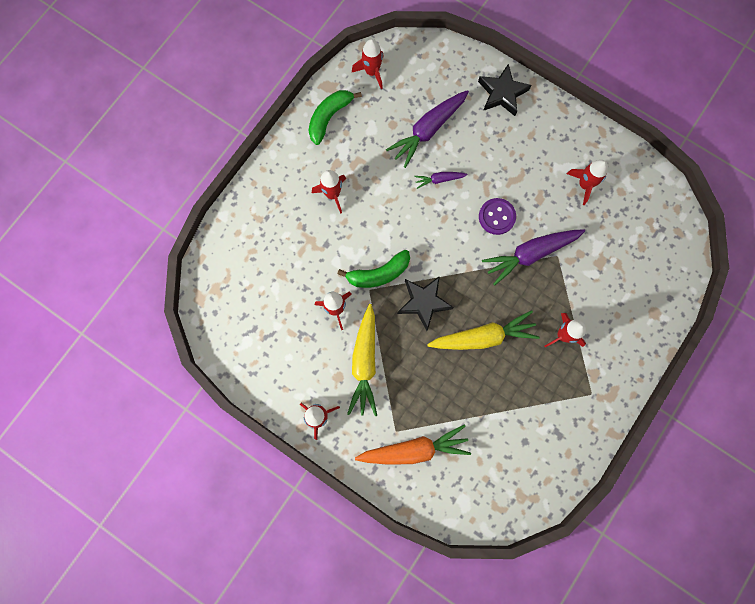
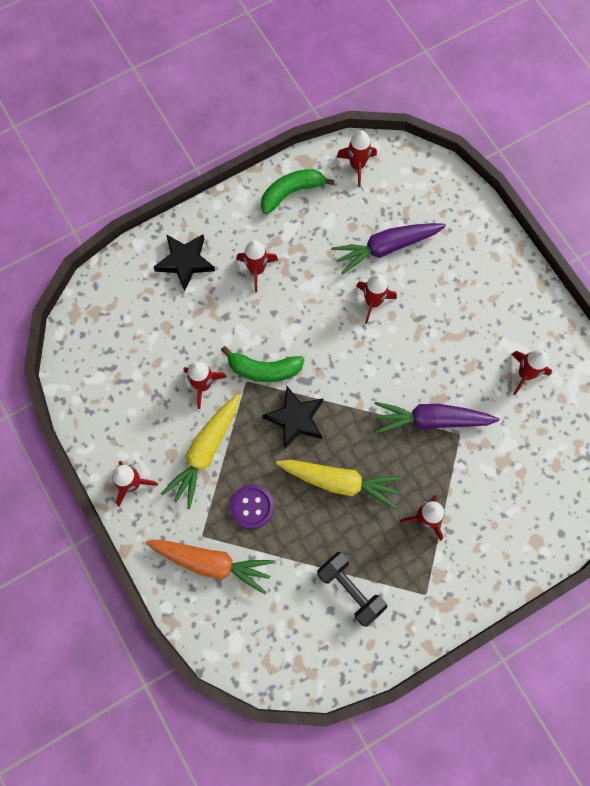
camera: 25 degrees right, 5 degrees down
(439, 180) = (373, 302): purple carrot -> red rocket
(496, 217) = (415, 366): purple button -> purple button (252, 507)
(502, 93) = (482, 243): black star -> black star (185, 262)
(532, 418) = (350, 590): none -> black dumbbell

